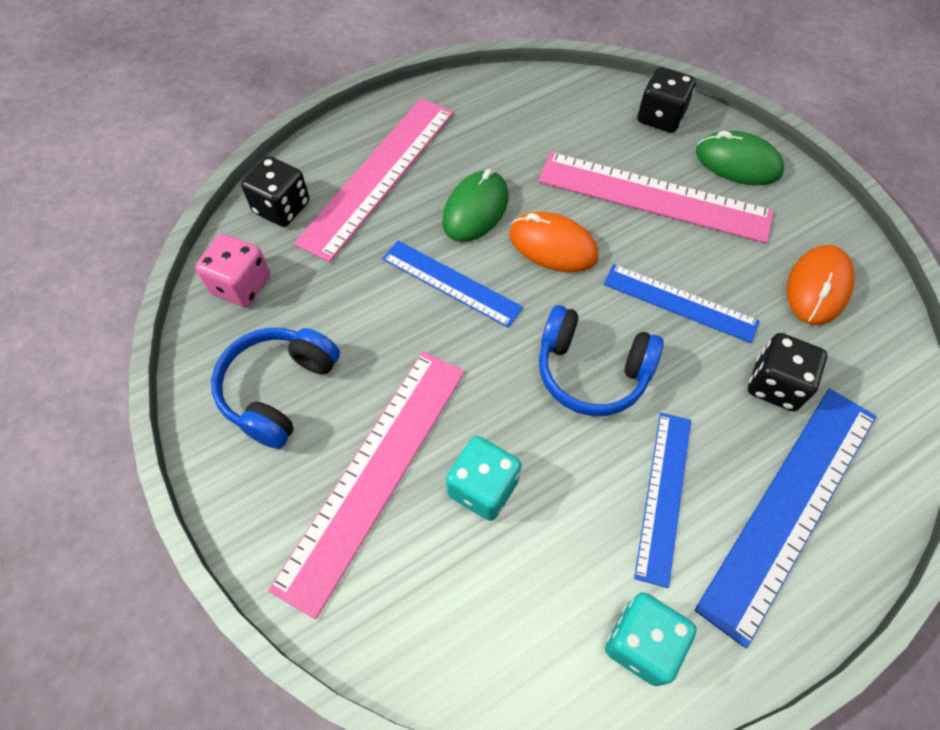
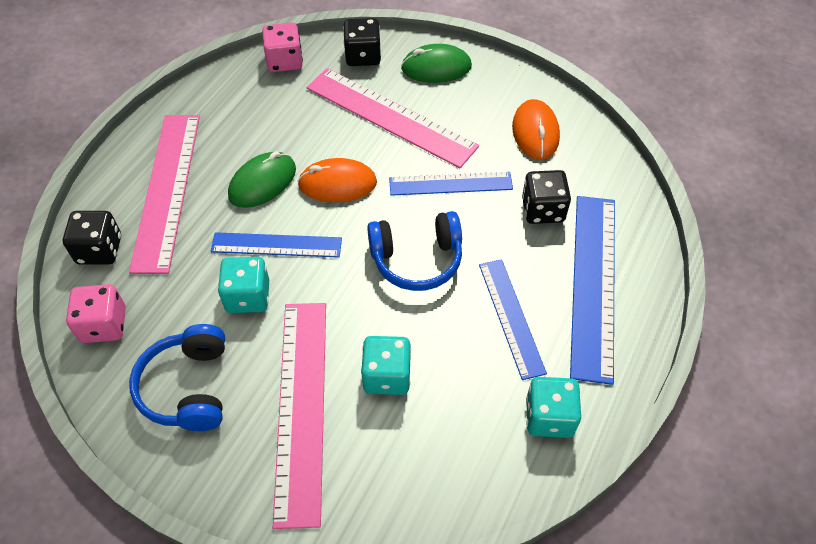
camera: 30 degrees left, 5 degrees down
(391, 324) = (248, 296): none -> turquoise dice
(475, 209) = (262, 182): green mouse -> green mouse turned 45 degrees clockwise
(572, 90) = (284, 61): none -> pink dice
(653, 196) = (390, 116): pink ruler -> pink ruler turned 45 degrees clockwise

